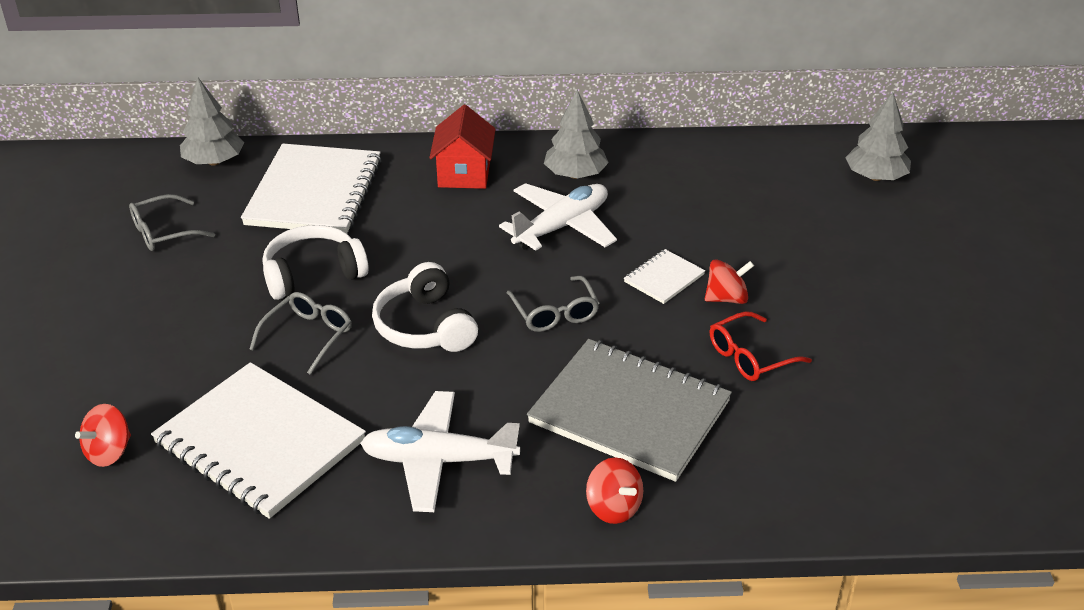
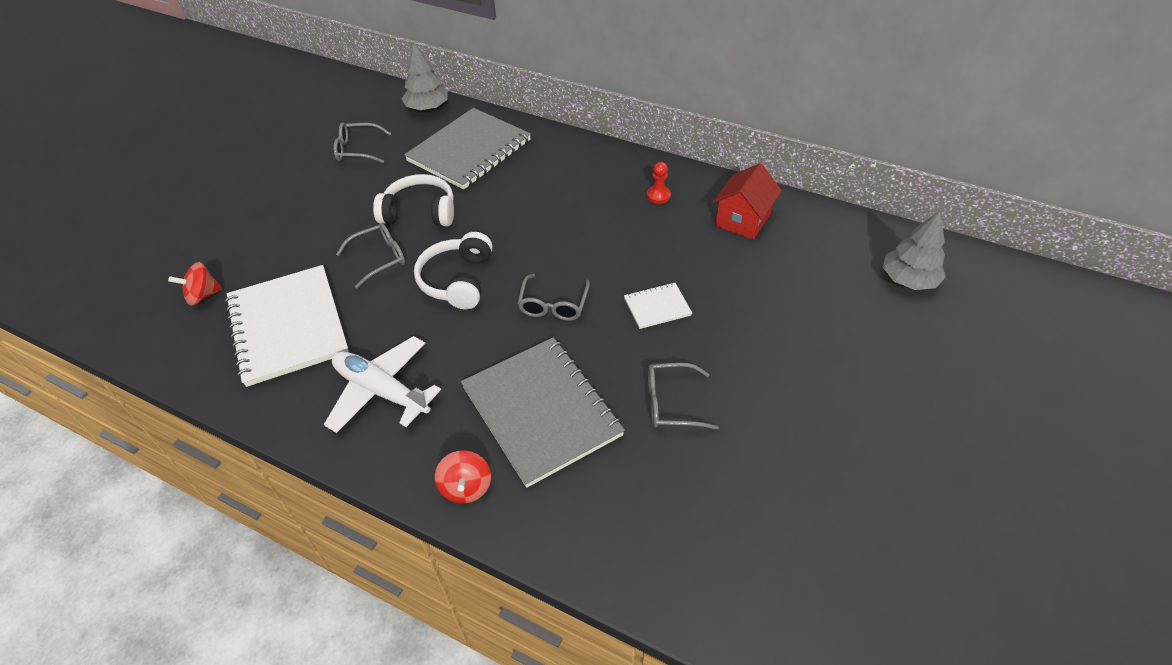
camera: 30 degrees right, 10 degrees up
(314, 192) = (469, 151): white notebook -> grey notebook
(464, 174) = (579, 169): red house -> red house (742, 220)
(561, 227) = (614, 235): white plane -> none
(575, 175) = (658, 195): grey tree -> red pawn
(726, 298) = (693, 343): red spinning top -> none
(749, 357) = (671, 403): red glasses -> grey glasses

